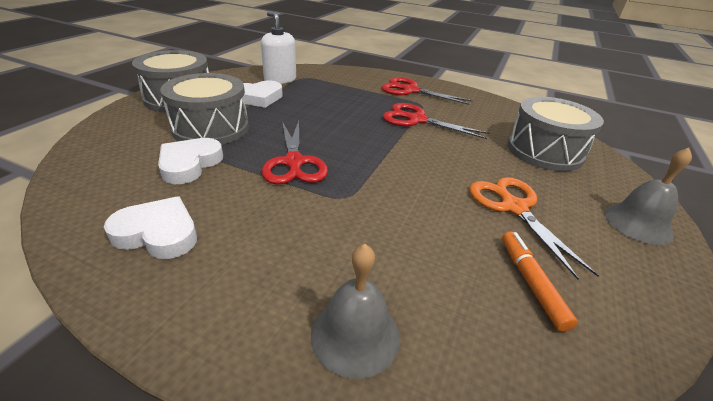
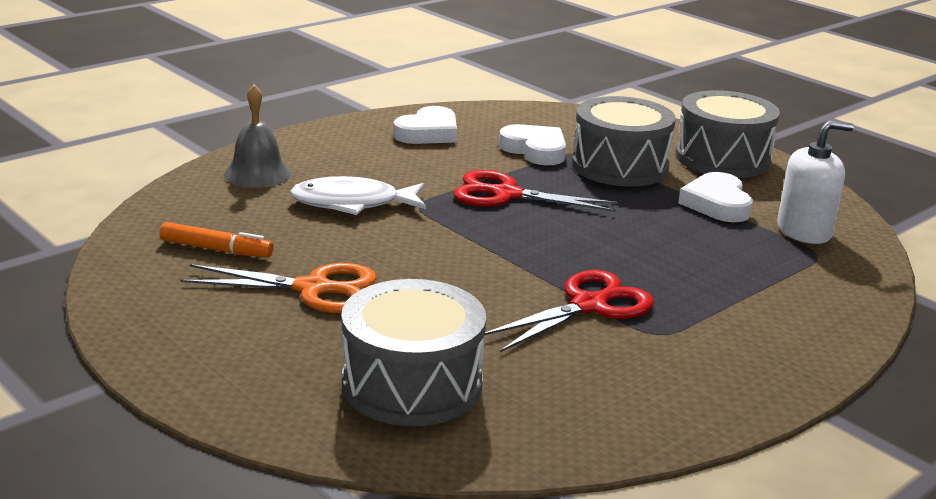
camera: 115 degrees right, 10 degrees down
(371, 232) = (353, 204): none -> white fish
(411, 90) = (733, 344): red scissors -> none
(638, 223) = (201, 360): grey bell -> none

